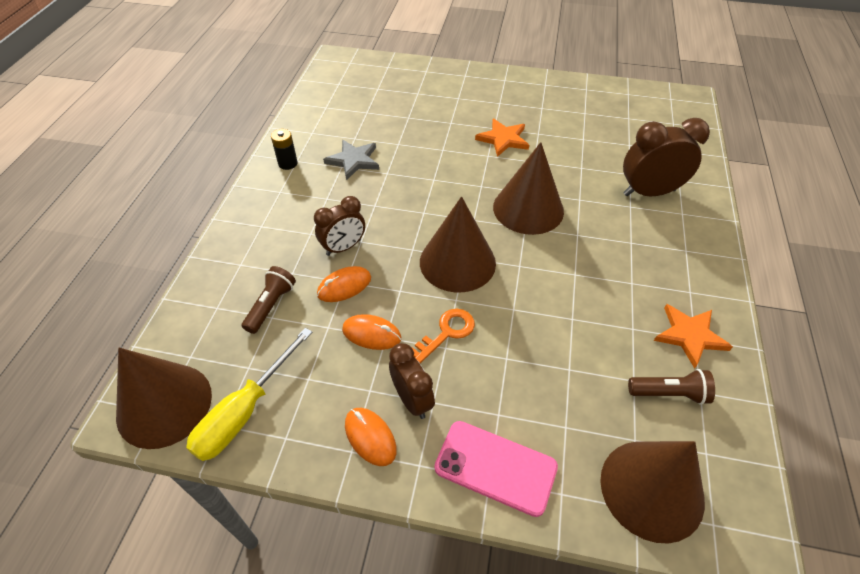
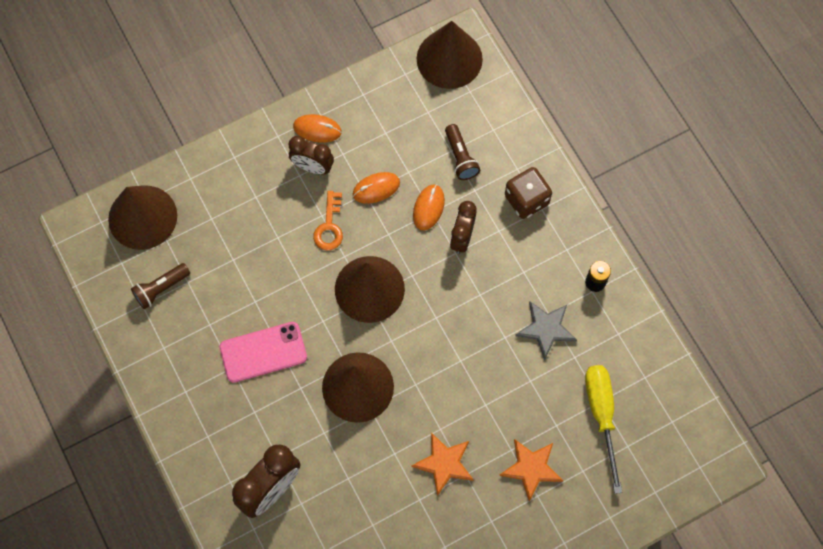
camera: 140 degrees right, 20 degrees up
(245, 412) = (400, 89): yellow screwdriver -> yellow screwdriver (601, 415)
(263, 239) = (526, 200): none -> brown dice
(495, 467) = (235, 165): pink phone -> pink phone (263, 352)
(690, 336) = (168, 347): orange star -> orange star (531, 468)

